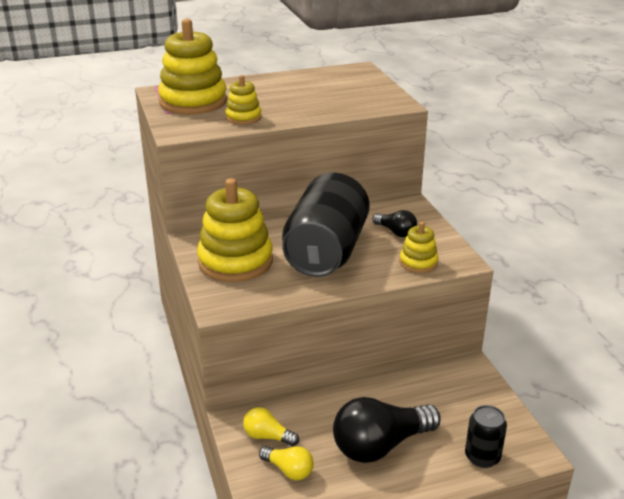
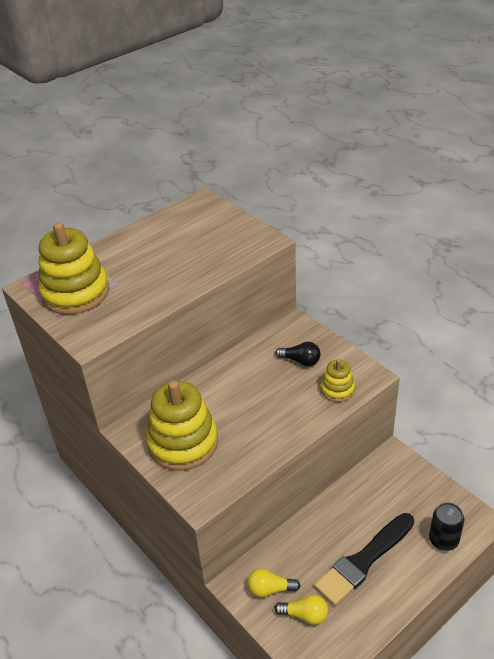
camera: 20 degrees left, 10 degrees up
(243, 117) = (138, 300): yellow stacking toy -> none
(326, 251) = (255, 404): black can -> none
(380, 445) = (363, 561): black light bulb -> black brush

